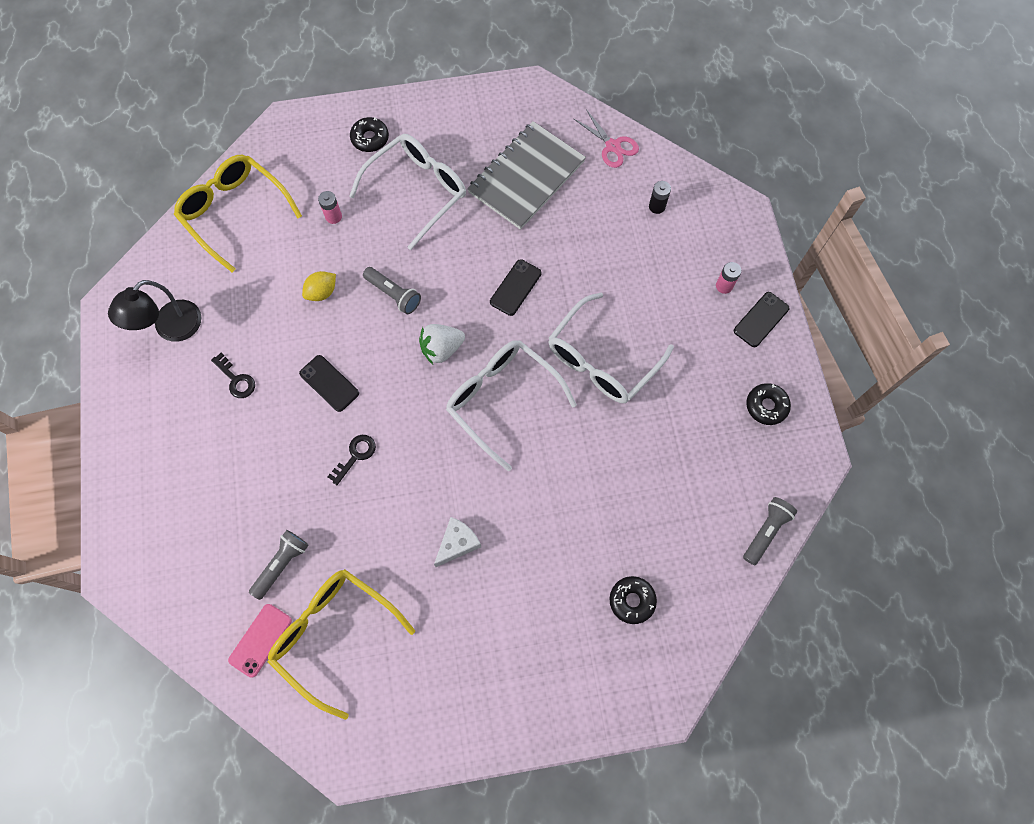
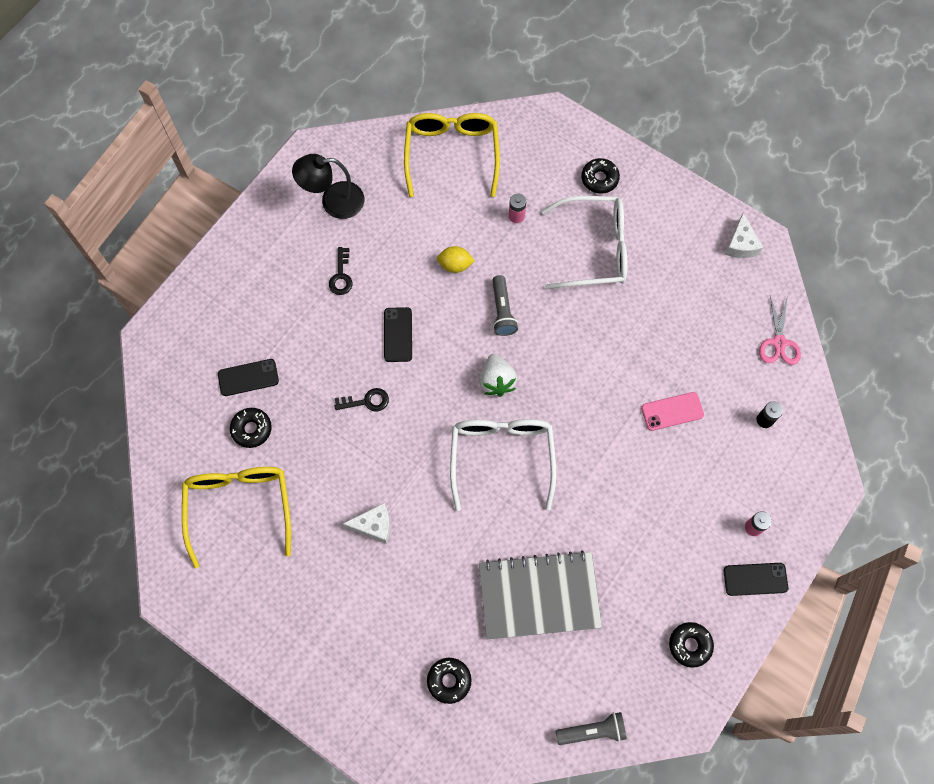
camera: 45 degrees right, 0 degrees up
(260, 640) = (193, 465): pink phone -> pink phone (672, 411)
(282, 564) = (251, 429): grey flashlight -> black donut
(442, 349) = (496, 381): white strawberry -> white strawberry turned 120 degrees counterclockwise
(515, 287) = (593, 384): black phone -> black phone (248, 377)
(518, 101) = (741, 244): none -> white cheese
(526, 177) = (686, 308): grey notebook -> grey notebook (539, 595)
(602, 359) = (603, 495): white glasses -> none

